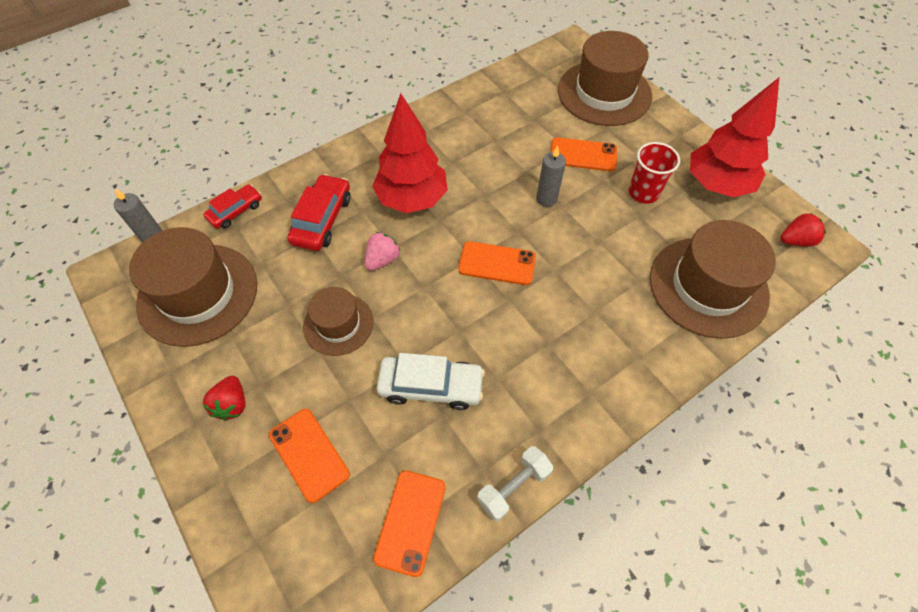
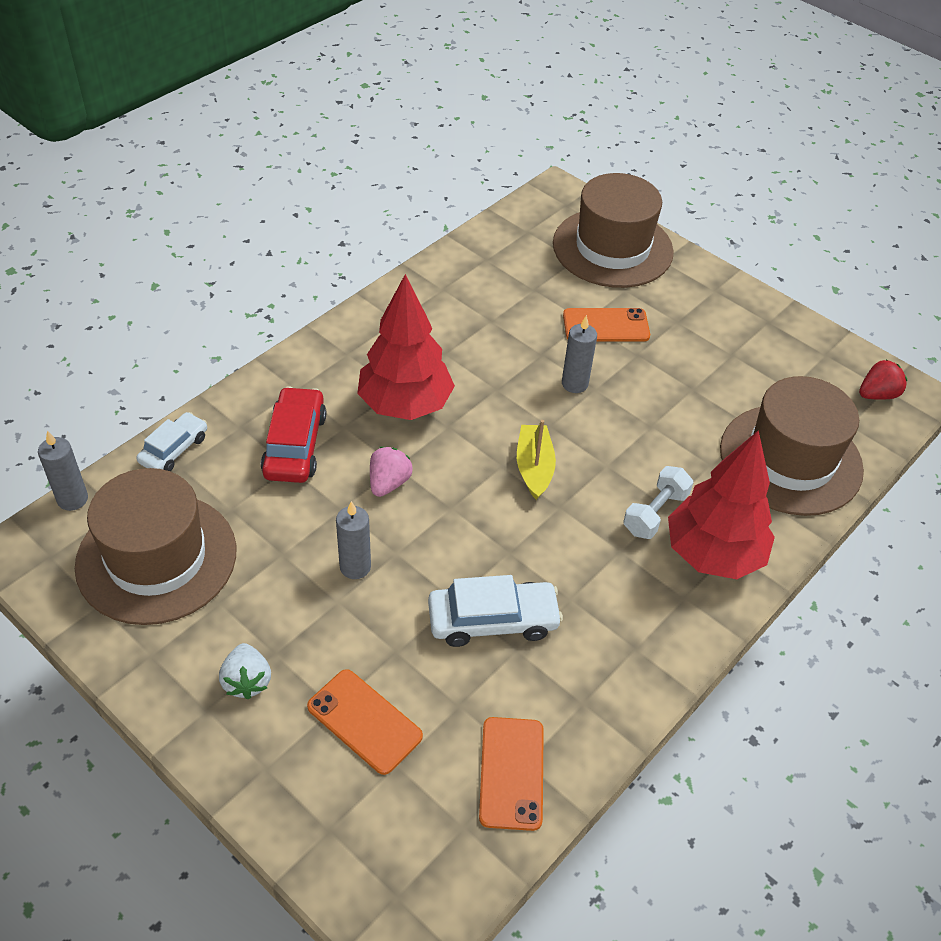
camera: 15 degrees left, 10 degrees down
(232, 404) = (247, 681): red strawberry -> white strawberry
(236, 211) = (174, 449): red car -> white car
(338, 324) = (355, 567): brown hat -> grey candle
(497, 263) = (534, 468): orange phone -> yellow boat
(513, 487) = (622, 714): white dumbbell -> white dumbbell (655, 513)
(643, 192) = (690, 362): red cup -> none
(716, 184) = (773, 342): red tree -> red tree (713, 554)

